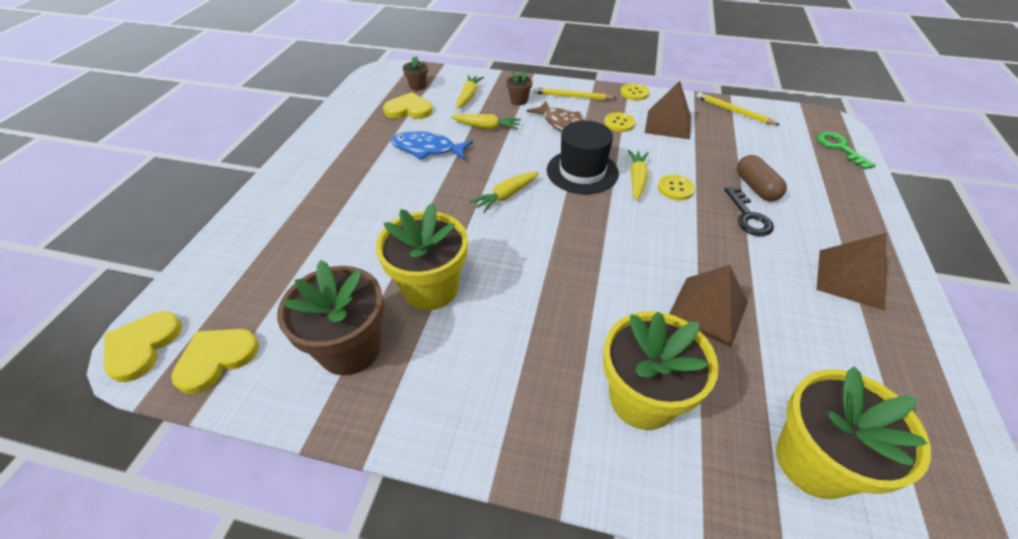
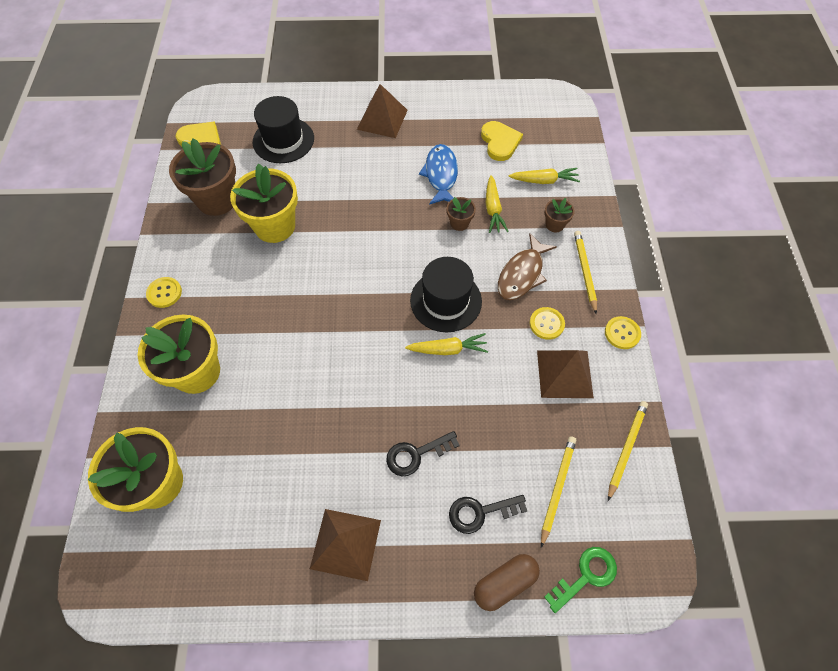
camera: 75 degrees right, 15 degrees up
(142, 346) = (206, 104): yellow heart -> none
(289, 263) = (283, 140): none -> black hat
(418, 86) = (546, 135): brown flower pot -> brown flower pot (459, 223)
(506, 196) = (391, 248): yellow carrot -> none
(675, 188) = (443, 385): yellow button -> yellow button (164, 293)
(707, 310) = (284, 415): brown pyramid -> brown pyramid (382, 119)
(756, 187) = (468, 465): brown capsule -> brown capsule (504, 583)
(771, 147) = (557, 488): none -> yellow pencil
(799, 188) = (480, 512): none -> black key

